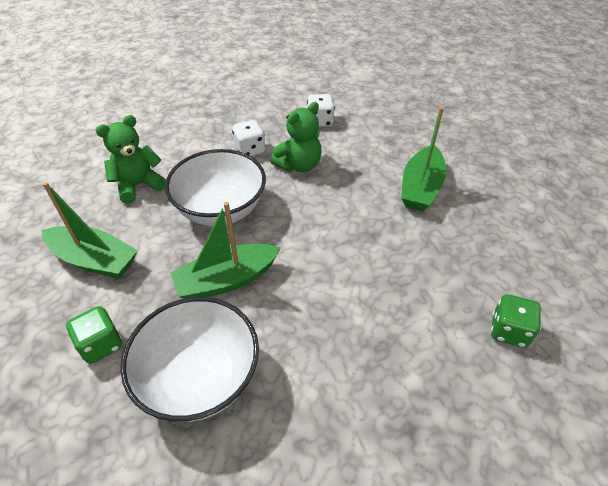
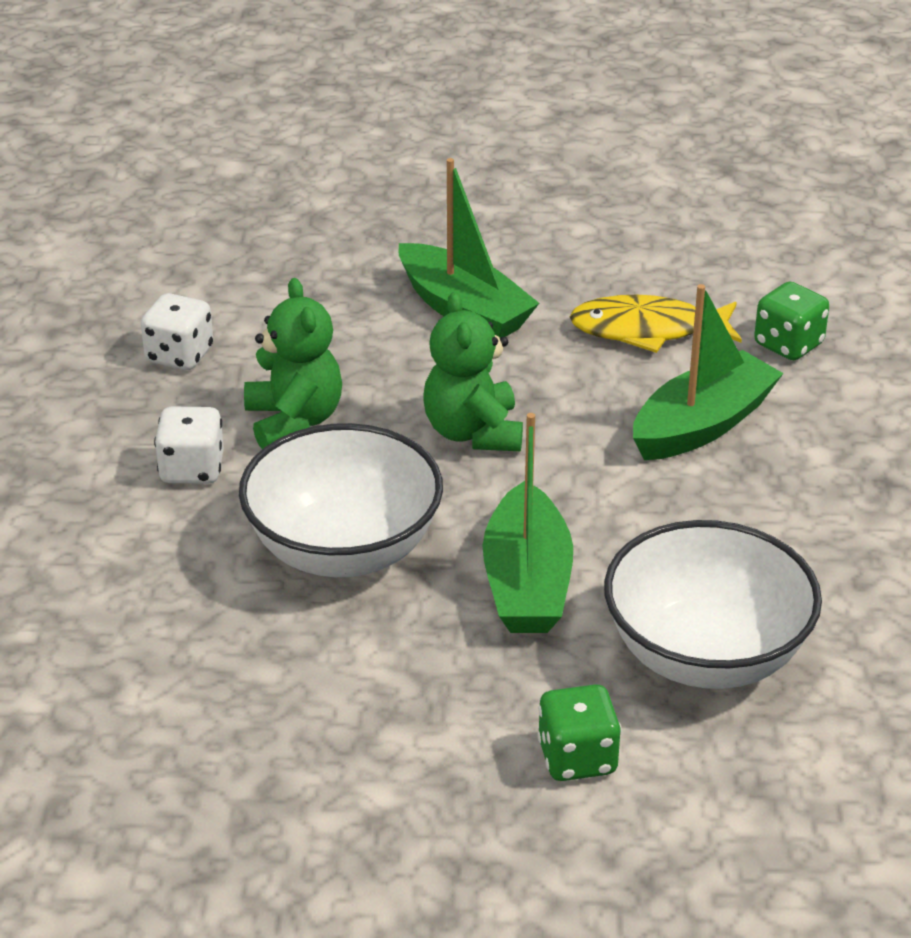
camera: 65 degrees left, 10 degrees down
(94, 260) = (363, 742): green boat -> green boat (702, 425)
(138, 185) = (178, 648): green teddy bear -> green teddy bear (473, 432)
(464, 260) = (647, 330): none -> yellow fish

